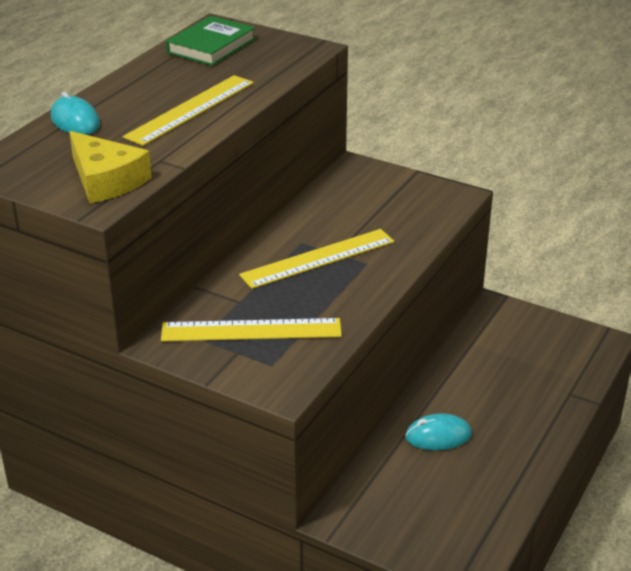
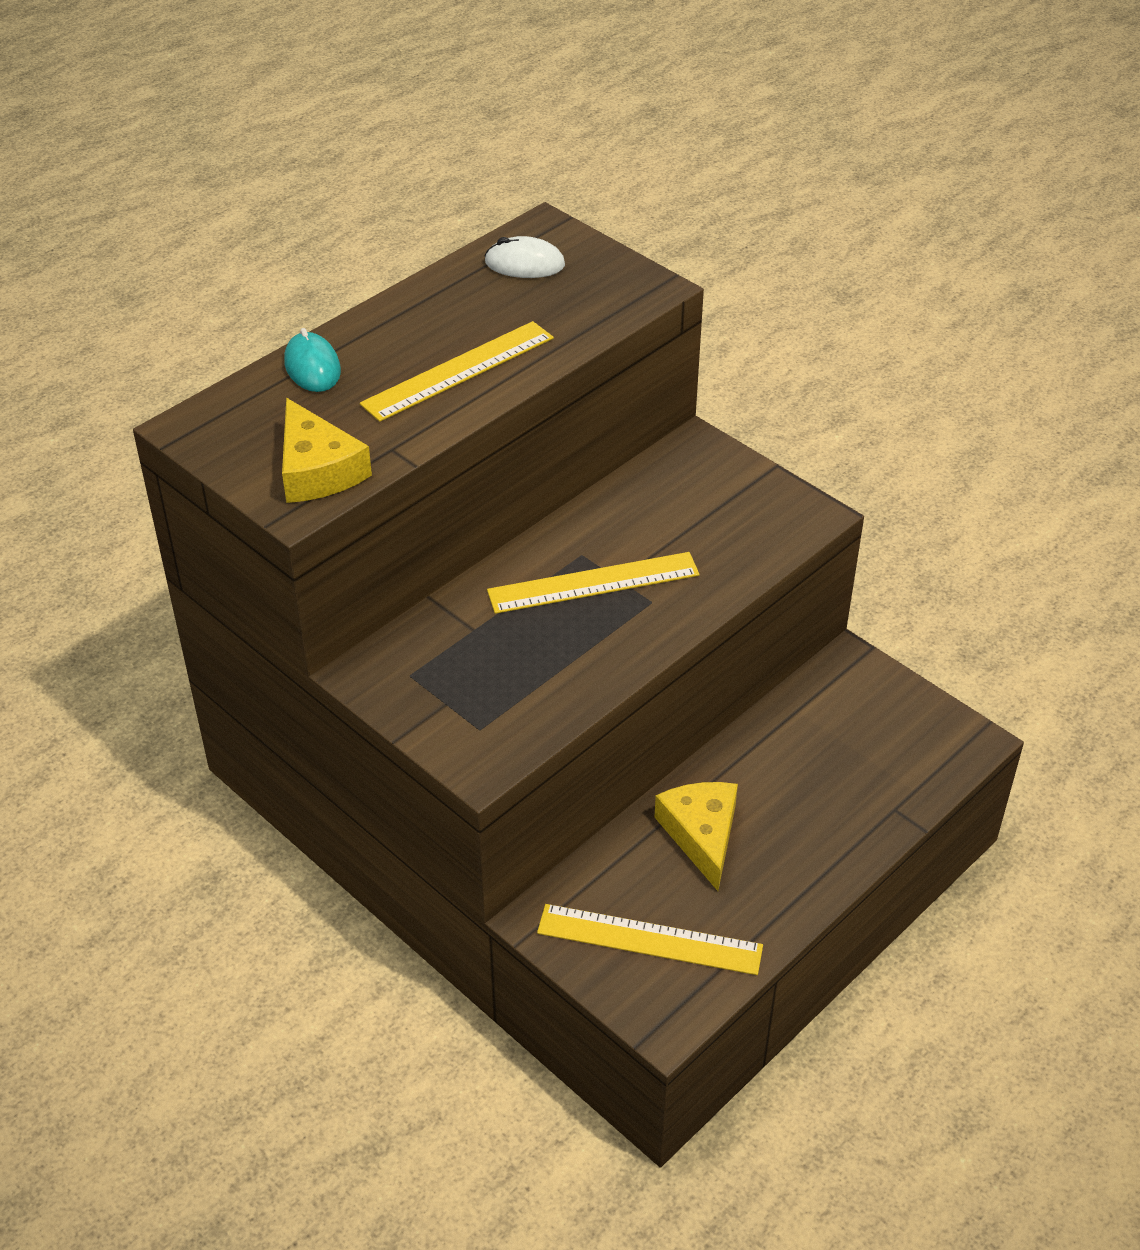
camera: 15 degrees right, 10 degrees up
(211, 46) = (524, 264): green book -> white mouse
(251, 330) = (473, 675): yellow ruler -> yellow ruler (649, 940)
(438, 436) = (701, 834): turquoise mouse -> yellow cheese

